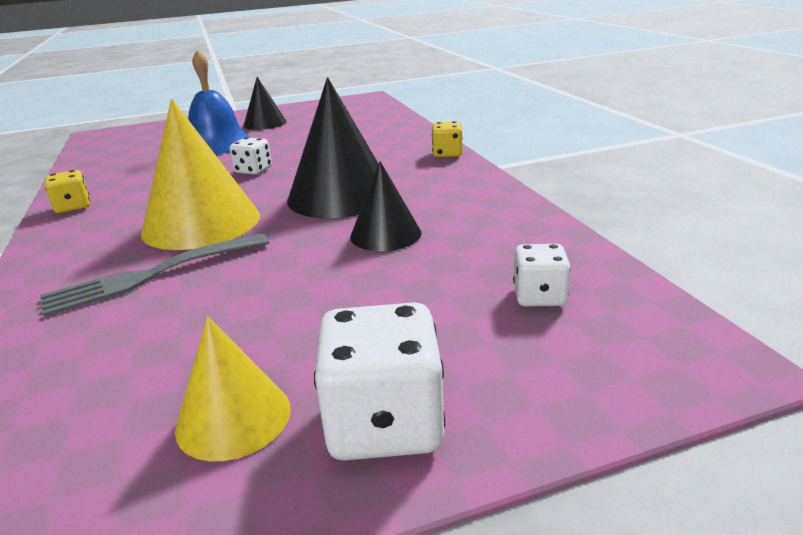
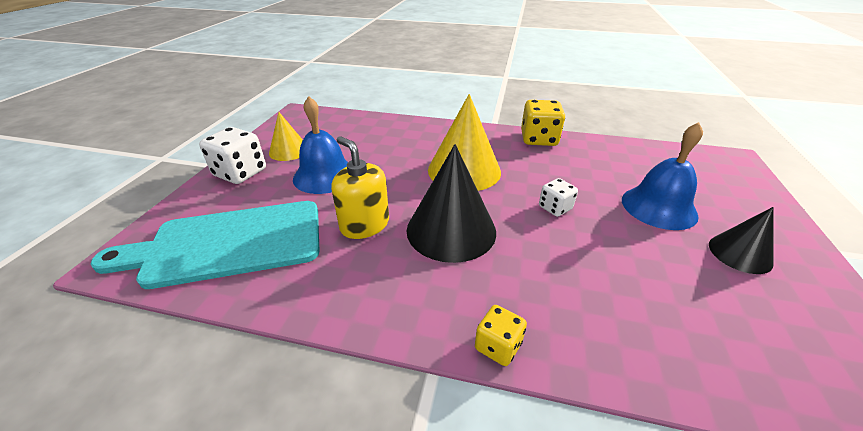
camera: 120 degrees right, 10 degrees up
(73, 207) = (538, 139): yellow dice -> yellow dice, size x1.73
(151, 275) = (414, 150): grey fork -> none
(302, 314) = (325, 175): none -> blue bell
(385, 234) = (364, 224): black cone -> yellow soap dispenser
(539, 296) = (228, 243): white dice -> turquoise cutting board

